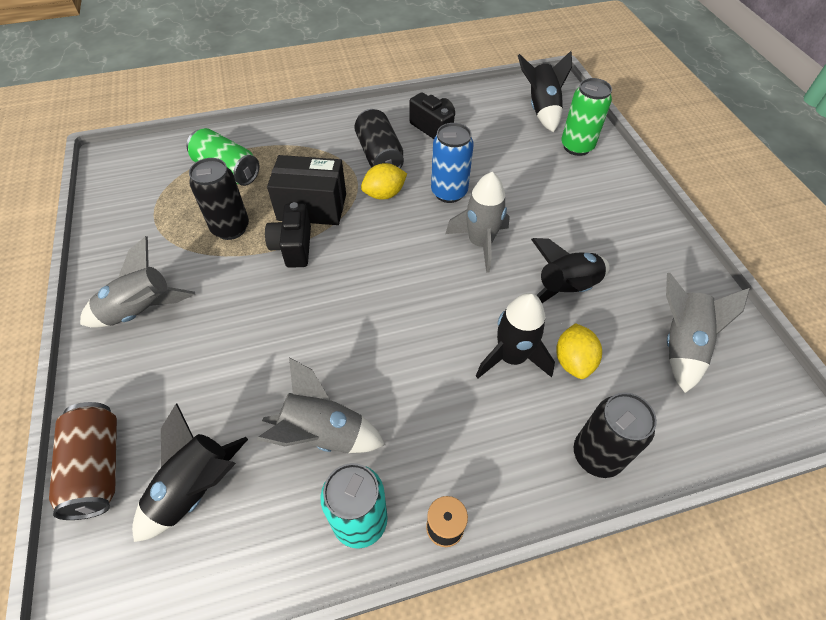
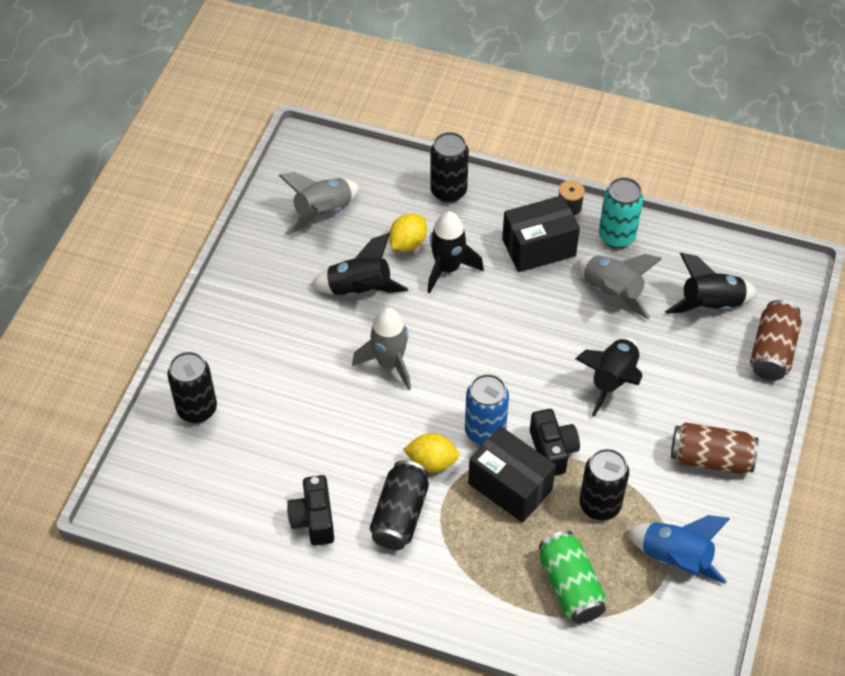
camera: 145 degrees left, 0 degrees up
(141, 311) = (710, 459): grey rocket -> brown can
(149, 221) = (675, 558): none -> blue rocket
(293, 247) = (552, 451): black camera -> black camera turned 45 degrees counterclockwise
(440, 442) = (538, 247): none -> black box
(449, 192) = (370, 429): blue can -> blue can (485, 431)
(541, 109) = (175, 478): black rocket -> black rocket (612, 380)
(576, 147) = (197, 409): green can -> black can

